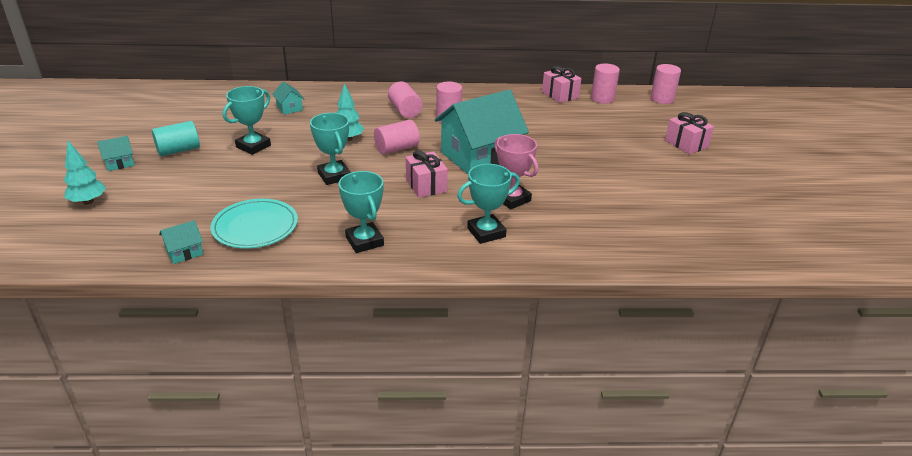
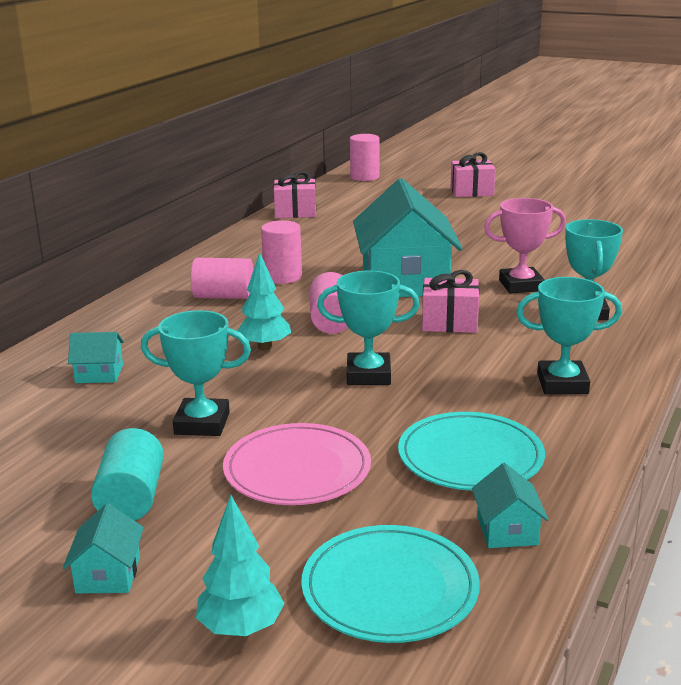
camera: 60 degrees left, 10 degrees down
(124, 230) = (390, 588): none -> turquoise plate
(220, 181) = (297, 470): none -> pink plate
(253, 146) = (202, 423): turquoise trophy -> turquoise trophy turned 60 degrees counterclockwise
(602, 98) = (331, 198): pink cylinder -> none

